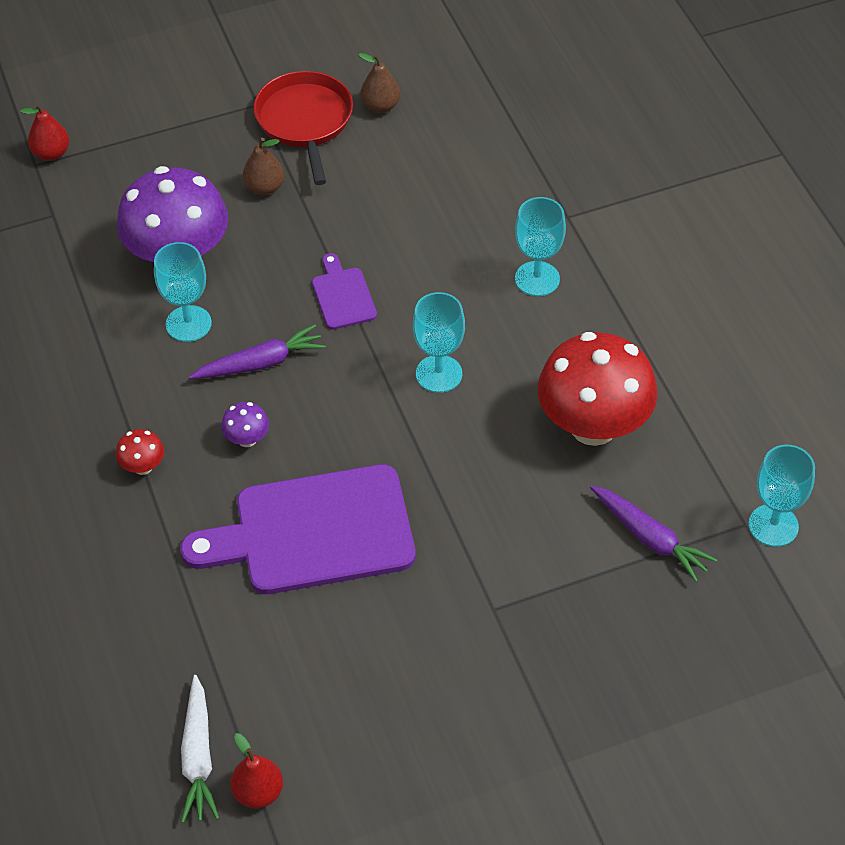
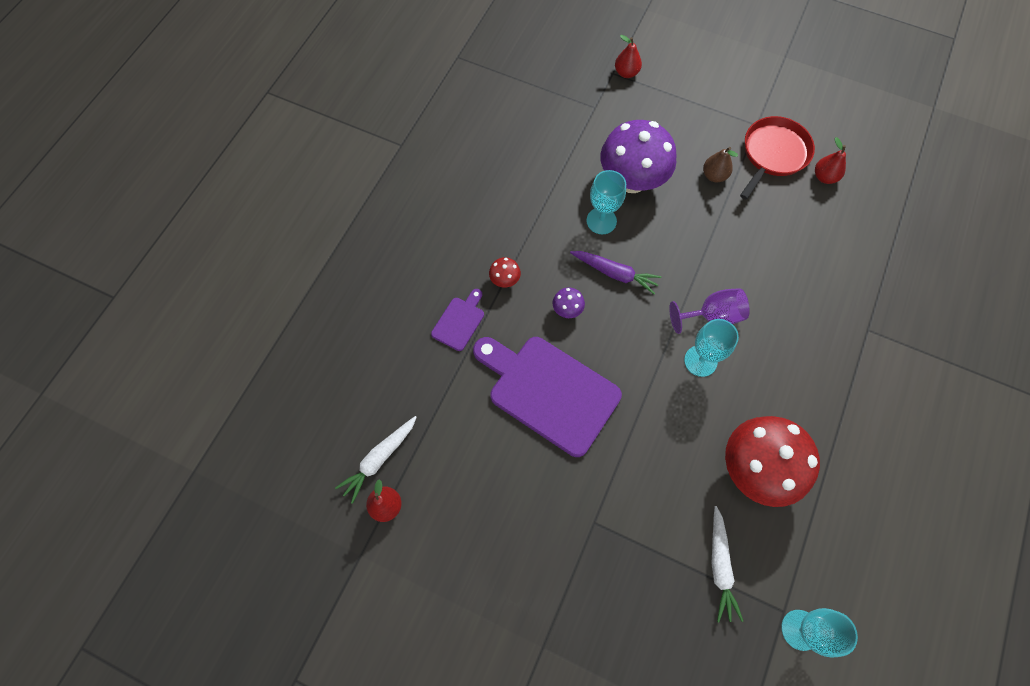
camera: 45 degrees right, 15 degrees up
(342, 295) = (694, 271): purple cutting board -> purple cutting board (459, 321)
(380, 106) = (824, 177): brown pear -> red pear
(406, 323) = (712, 316): none -> purple goblet
(537, 279) = (812, 352): turquoise goblet -> none
(650, 538) = (720, 566): purple carrot -> white carrot

